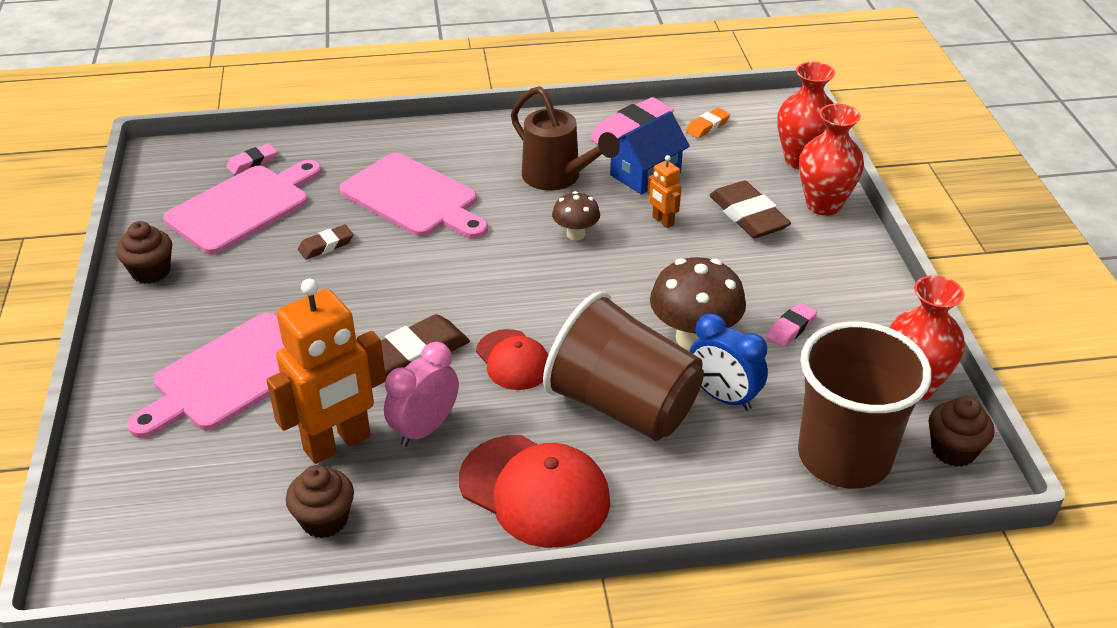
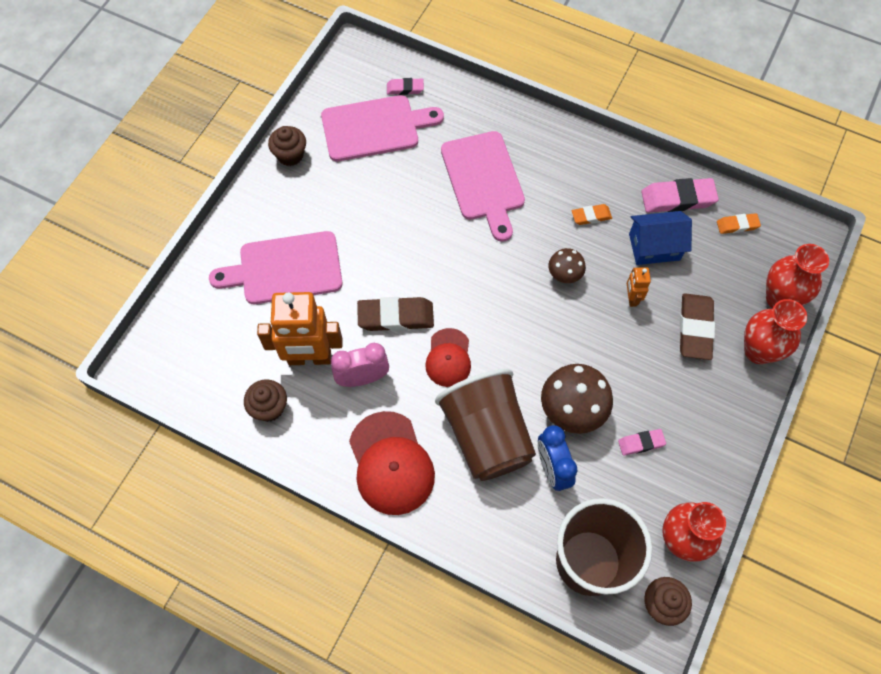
camera: 35 degrees right, 25 degrees up
(326, 245) = (402, 192): brown eraser -> none
(558, 178) = (591, 216): brown watering can -> orange eraser

